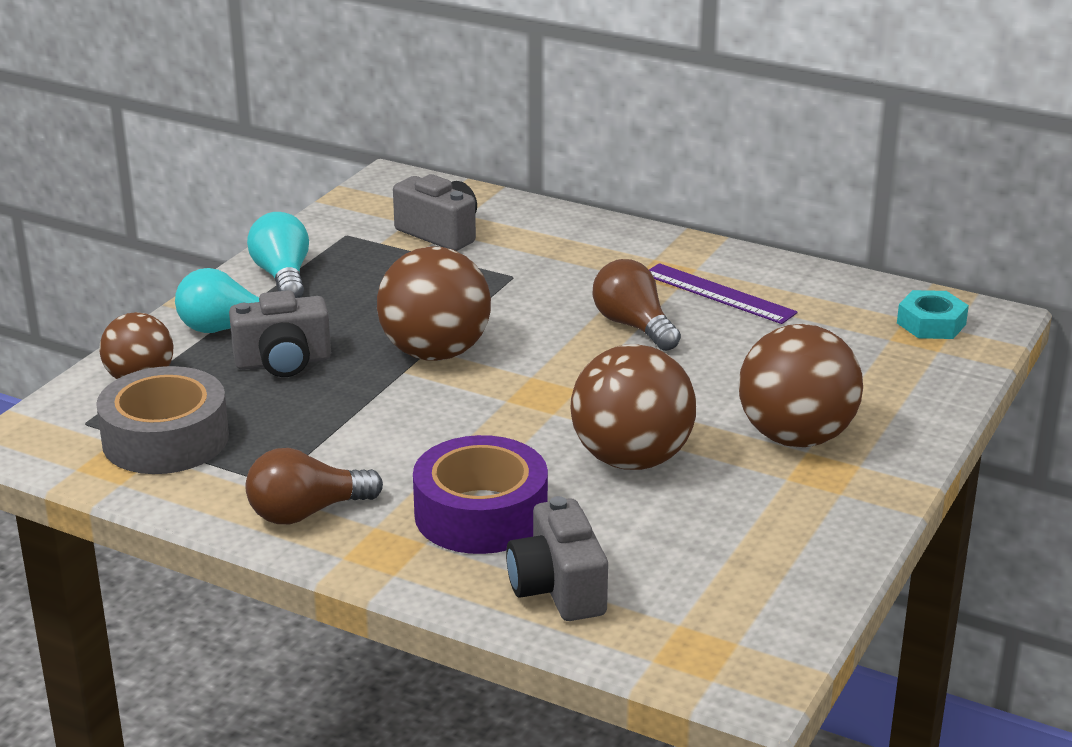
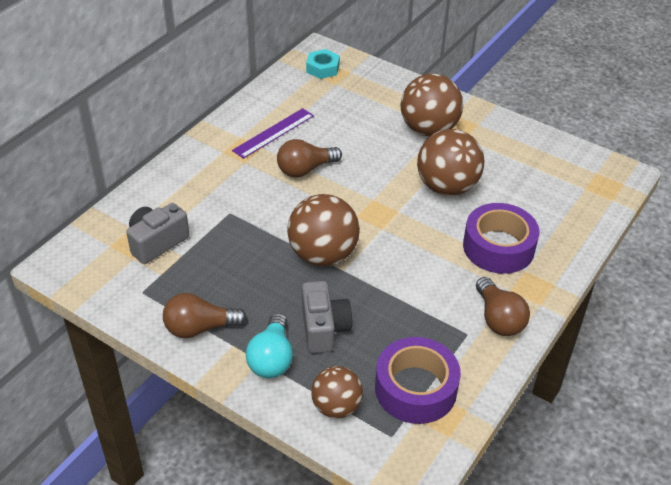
camera: 85 degrees left, 15 degrees up
(165, 439) = (415, 389): grey tape -> purple tape
(283, 276) = (199, 328): turquoise light bulb -> brown light bulb
(558, 589) = (562, 224): grey camera -> none

